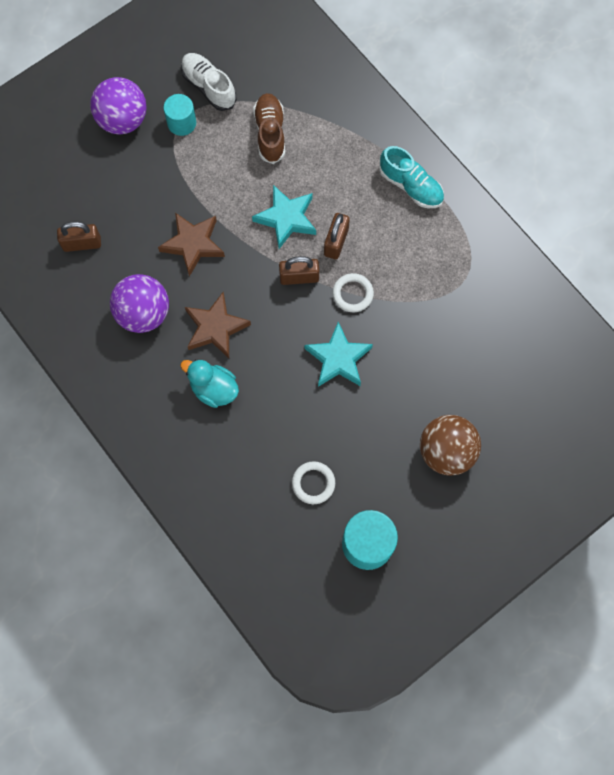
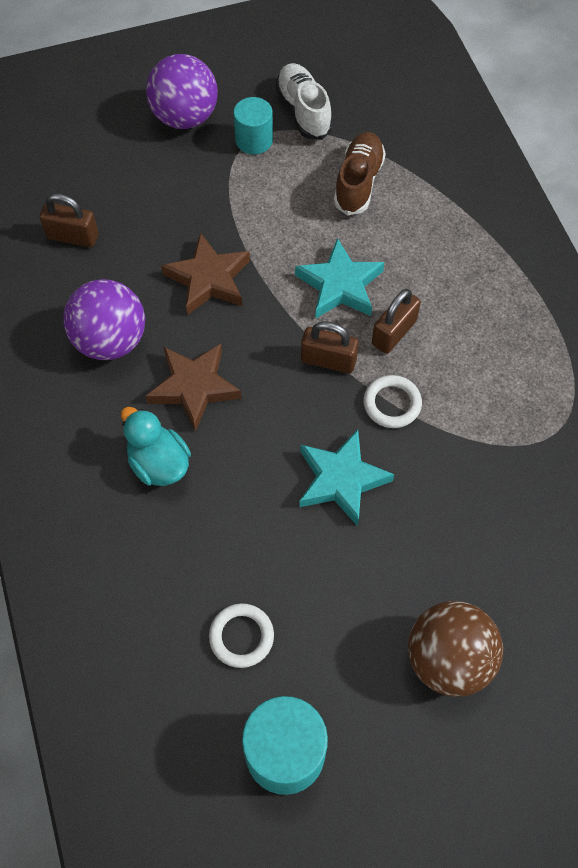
camera: 20 degrees right, 10 degrees down
(411, 186) = (518, 296): turquoise shoe -> none

